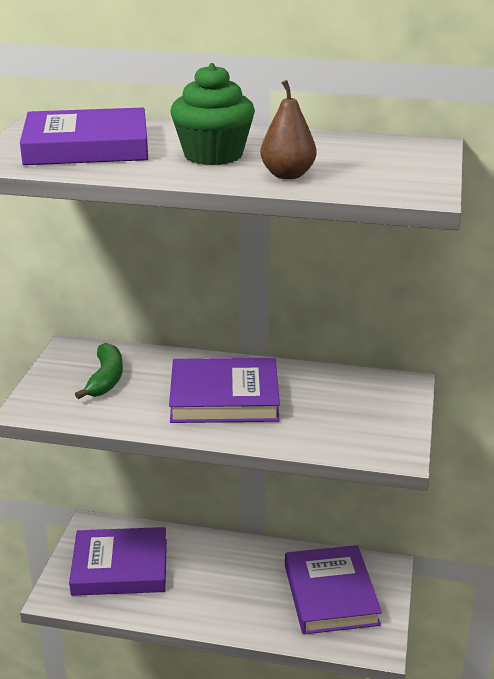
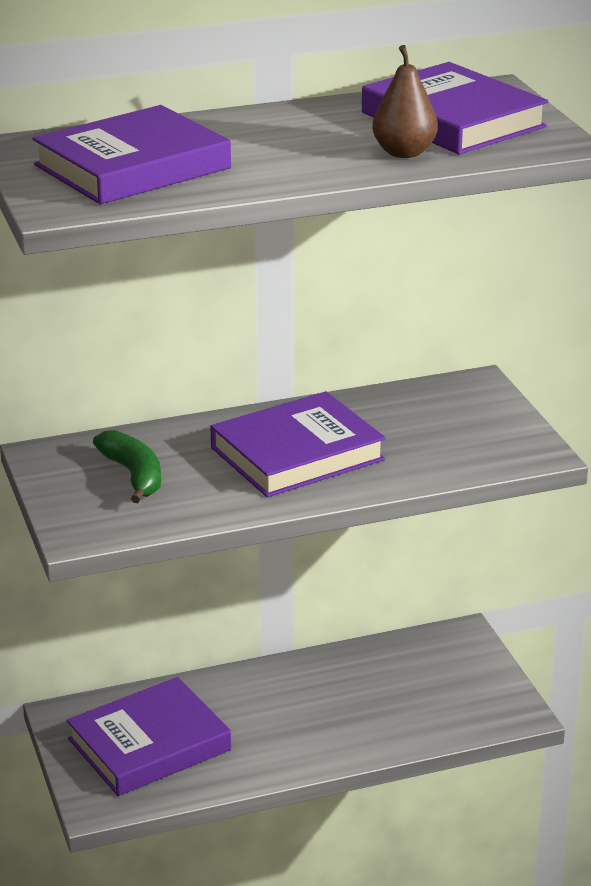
camera: 30 degrees left, 0 degrees up
(213, 155) = (291, 147): green cupcake -> none
(330, 594) = (424, 683): purple book -> purple book (453, 120)

